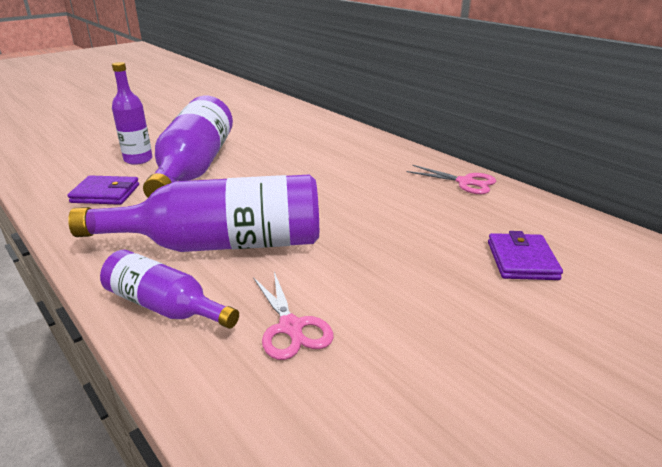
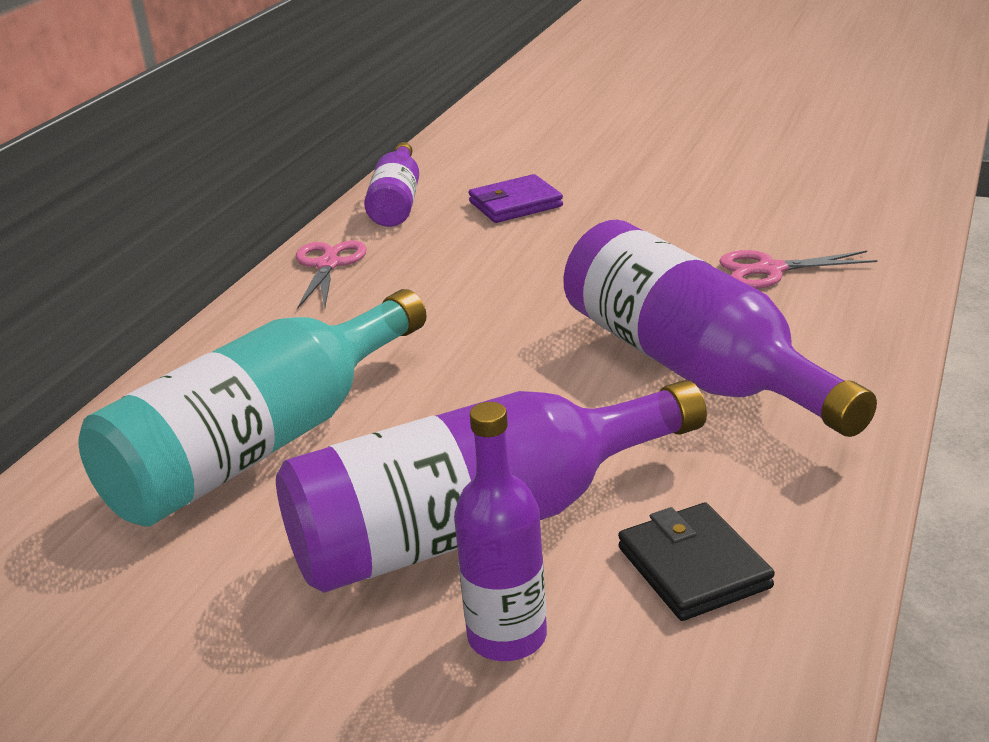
camera: 115 degrees left, 0 degrees up
(106, 194) = (693, 567): purple wallet -> black wallet
(165, 307) = (845, 342): purple bottle -> purple bottle (397, 202)
(291, 327) = (771, 270): pink scissors -> pink scissors turned 135 degrees counterclockwise
(301, 146) = (262, 445): none -> turquoise bottle

